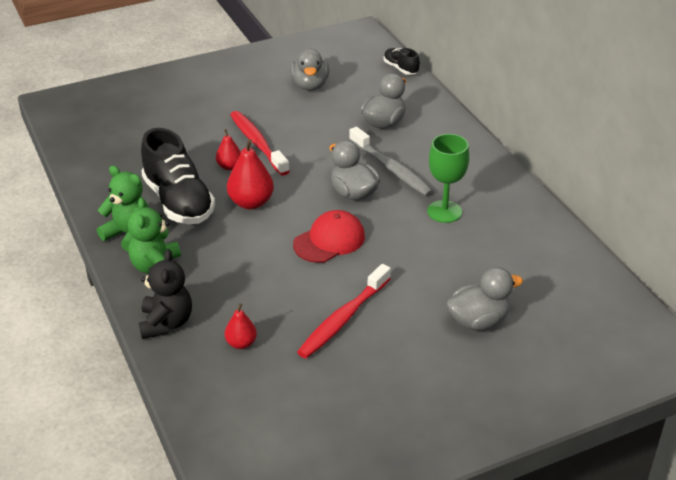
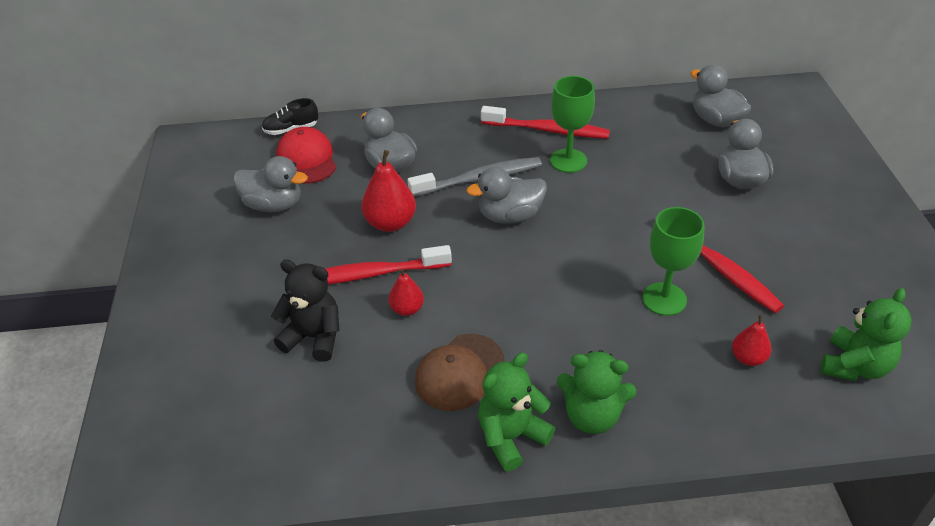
camera: 70 degrees left, 5 degrees up
(166, 323) = (701, 423): black teddy bear -> black teddy bear (314, 337)
(178, 201) = (459, 372): black shoe -> brown cap
(251, 203) = (492, 303): red pear -> red pear (390, 223)
(254, 409) = (854, 366): none -> green teddy bear
(291, 289) = (664, 299): none -> green goblet
(329, 240) = (587, 252): red cap -> red cap (307, 159)
(482, 193) = (547, 130): none -> red toothbrush
(570, 296) = (715, 120): none -> grey duck

